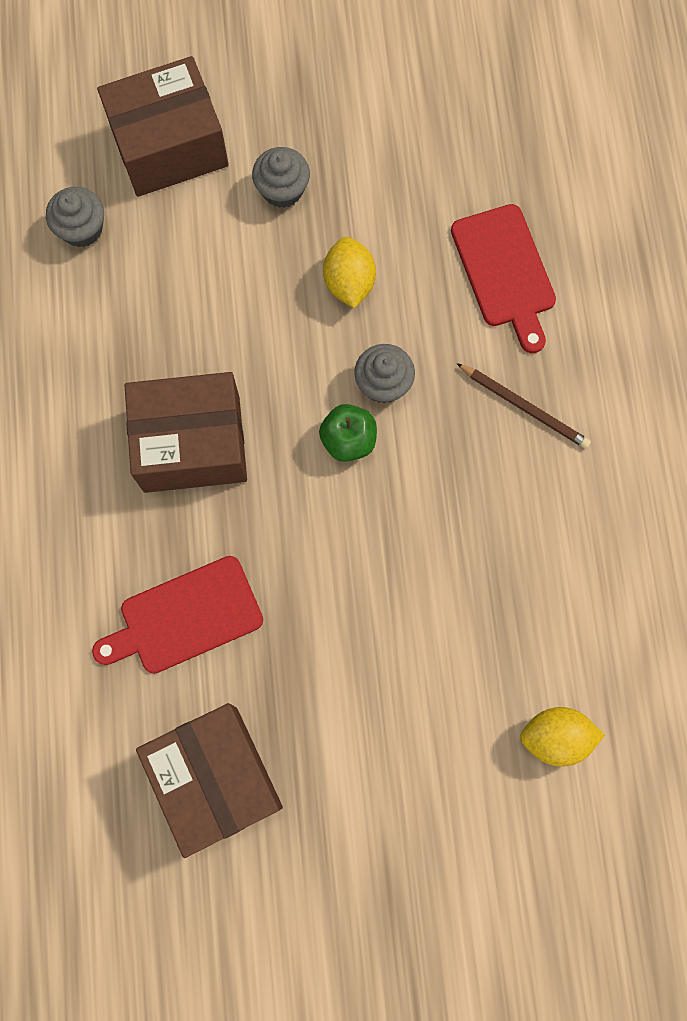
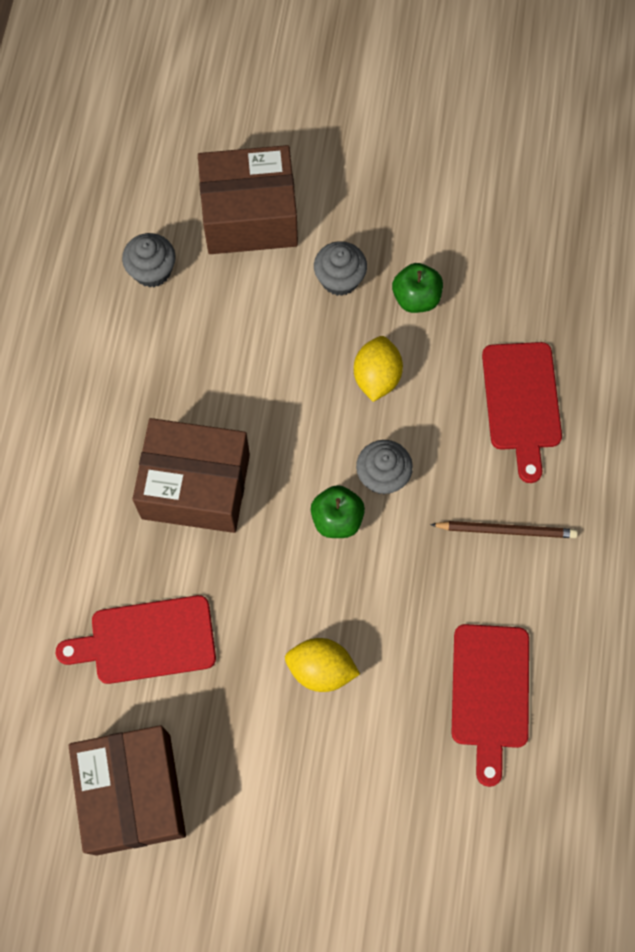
camera: 15 degrees right, 5 degrees down
(367, 190) = (416, 298): none -> green apple
(524, 407) = (506, 530): brown pencil -> brown pencil turned 45 degrees counterclockwise
(552, 577) = (490, 693): none -> red cutting board
(555, 737) = (452, 841): yellow lemon -> yellow lemon (321, 669)

